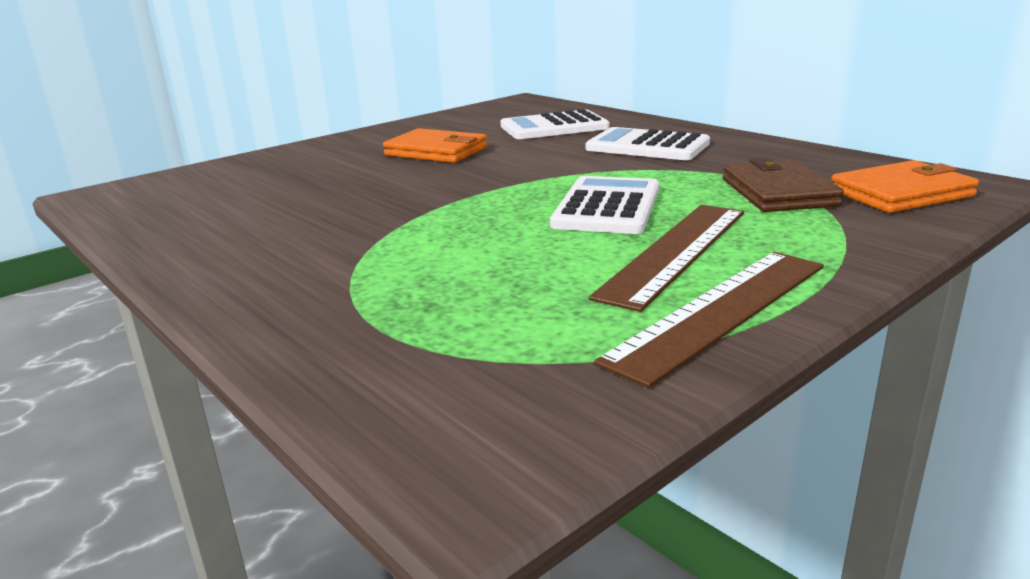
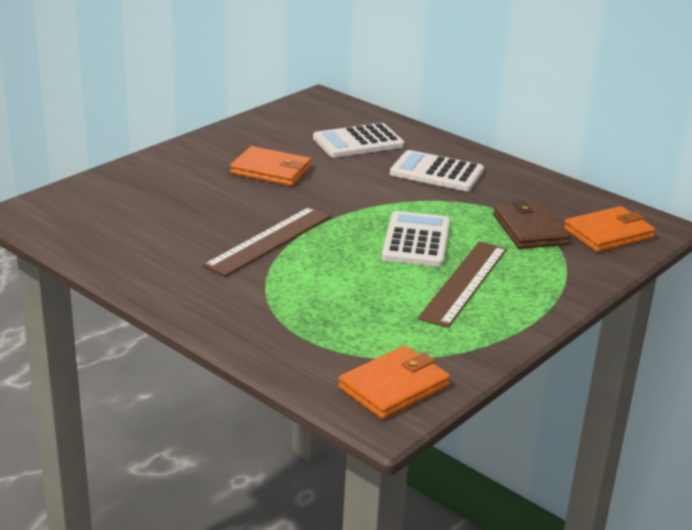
camera: 10 degrees left, 5 degrees up
(515, 413) = (394, 387): none -> orange wallet
(720, 310) = (491, 327): brown ruler -> brown ruler (269, 240)

